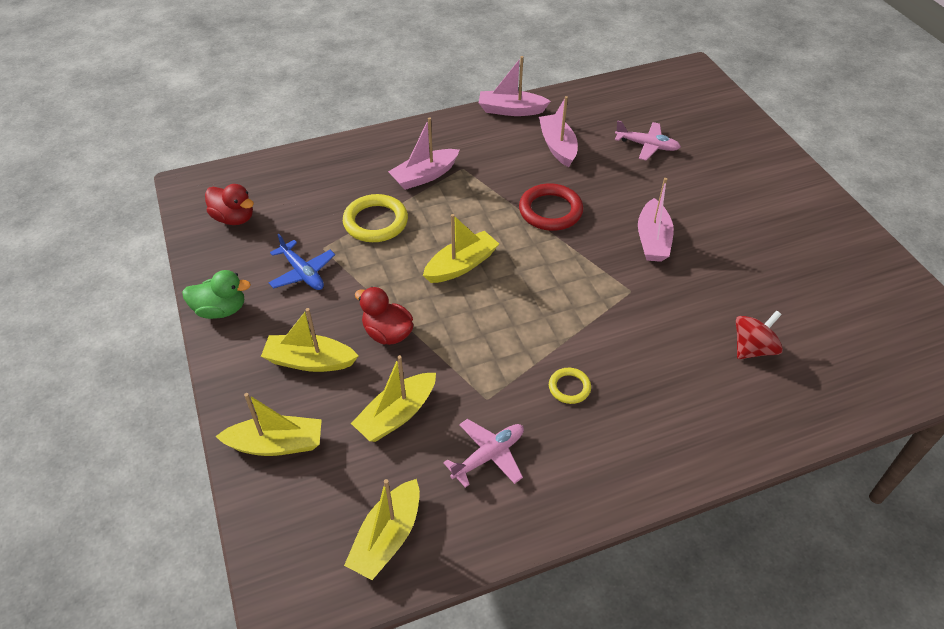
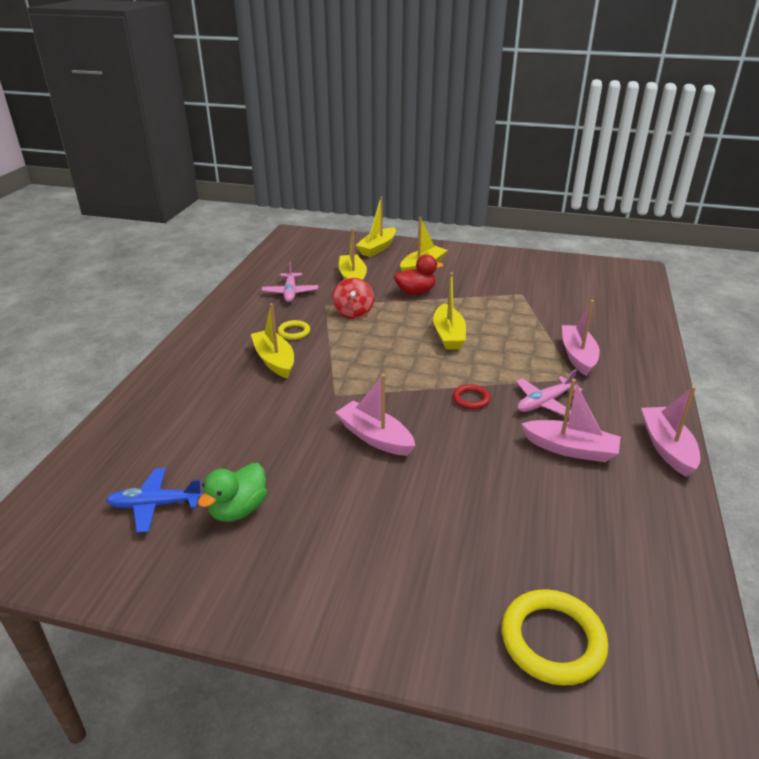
camera: 125 degrees right, 15 degrees down
(221, 310) = (494, 255): green duck -> green duck (238, 509)
(234, 218) = (584, 274): red duck -> none
(303, 273) = (502, 282): blue plane -> blue plane (155, 505)
(375, 222) = (533, 318): yellow ring -> yellow ring (552, 640)
(387, 537) = (289, 258): yellow boat -> yellow boat (274, 360)
(511, 110) = (667, 447): pink boat -> pink boat turned 45 degrees counterclockwise
(550, 211) = (471, 399): red ring -> red ring, size x0.55
(647, 146) = (522, 520): pink plane -> pink plane (544, 403)
(752, 348) = (209, 421): red spinning top -> red spinning top (353, 312)

